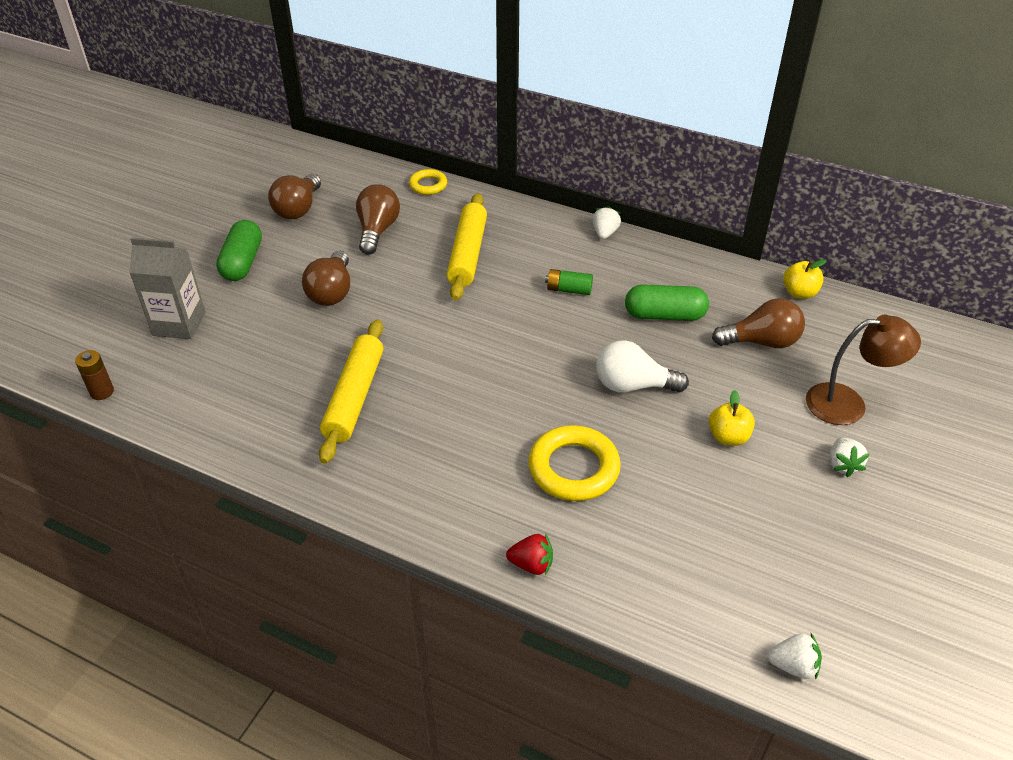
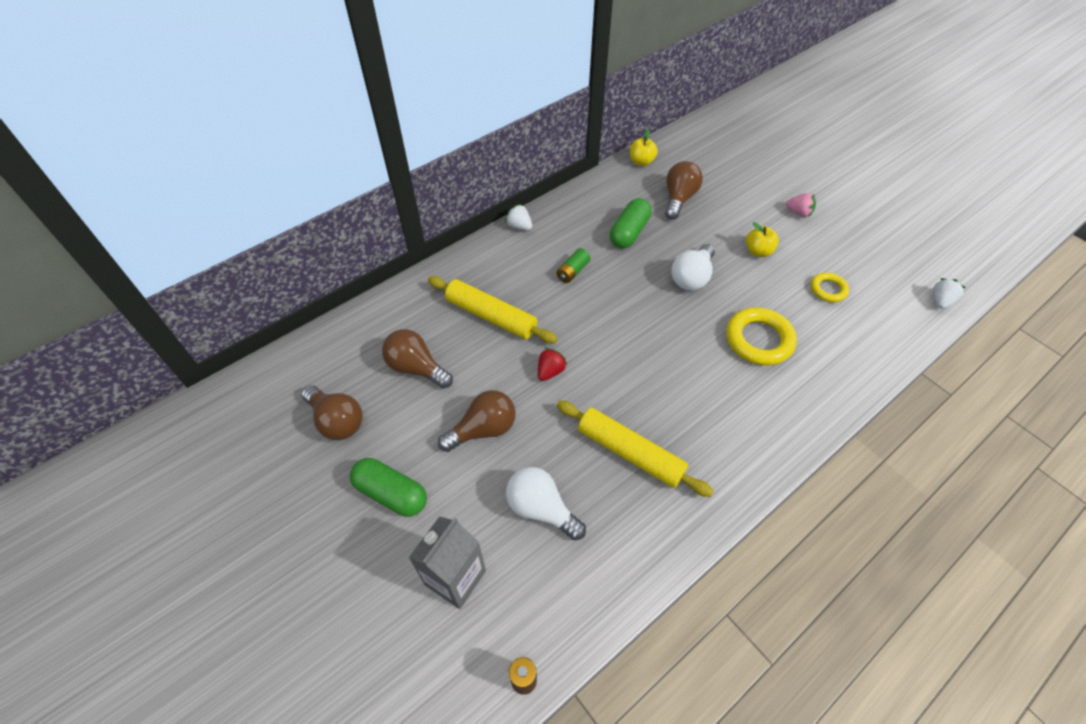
camera: 65 degrees left, 10 degrees up
(264, 354) = (541, 509): none -> white light bulb
(331, 292) = (483, 429): brown light bulb -> brown light bulb turned 60 degrees counterclockwise
(428, 185) = (376, 310): yellow ring -> yellow ring (828, 289)
(531, 564) = (839, 396): red strawberry -> red strawberry (550, 371)
(843, 465) = (798, 213): white strawberry -> pink strawberry
(848, 404) = (750, 187): brown lamp -> none

